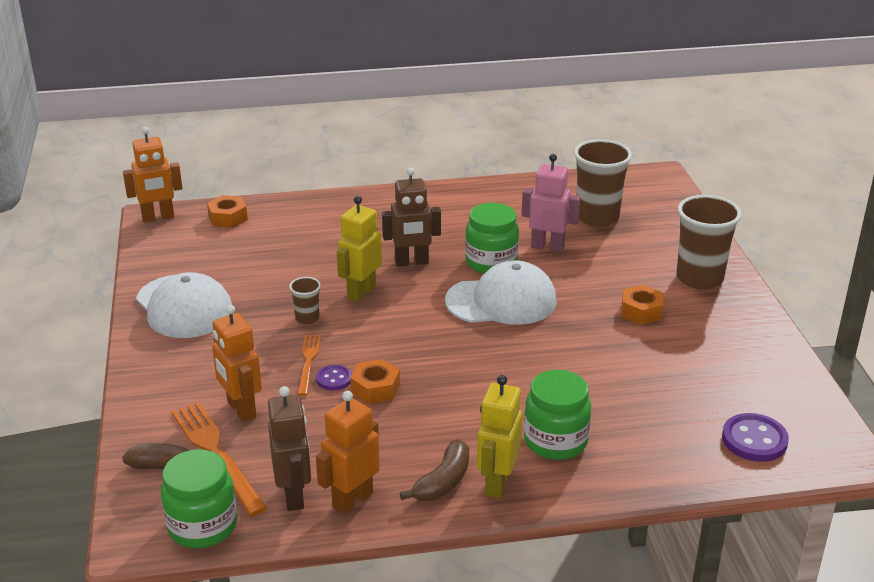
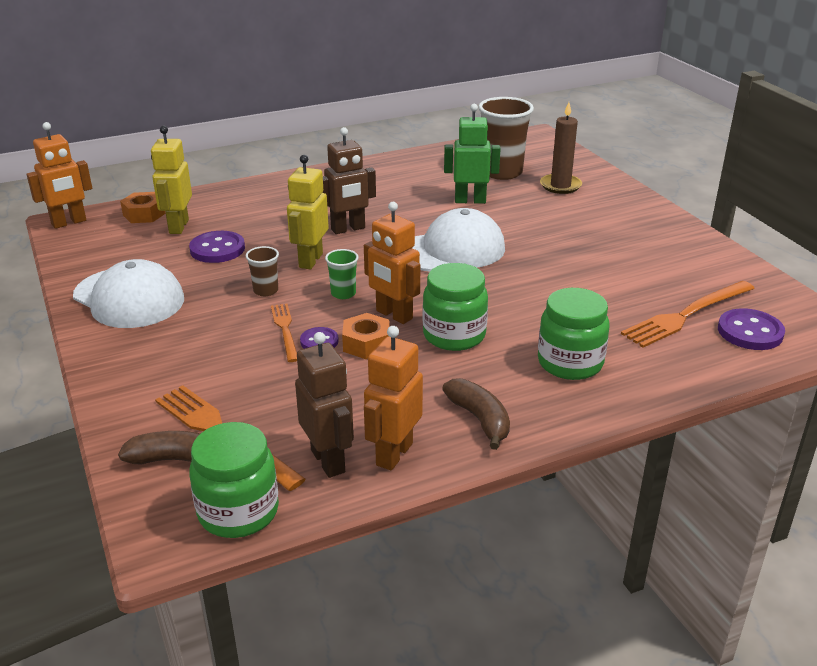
camera: 15 degrees left, 0 degrees up
(241, 409) = (232, 385): orange robot -> orange robot (393, 315)
(280, 267) = (217, 249): none -> purple button
(376, 333) = (343, 293): none -> green cup
(443, 481) = (479, 419): brown banana -> brown banana turned 45 degrees counterclockwise
(491, 263) = (425, 220): green jar -> green jar (454, 335)
(497, 483) = (534, 411): yellow robot -> yellow robot (178, 226)
(547, 247) = (470, 200): pink robot -> green robot
(641, 311) = (584, 241): orange nut -> none
(651, 242) = (560, 186): none -> brown candle
(699, 278) = (620, 208): brown cup -> none
(699, 410) = (686, 315): none -> orange fork

